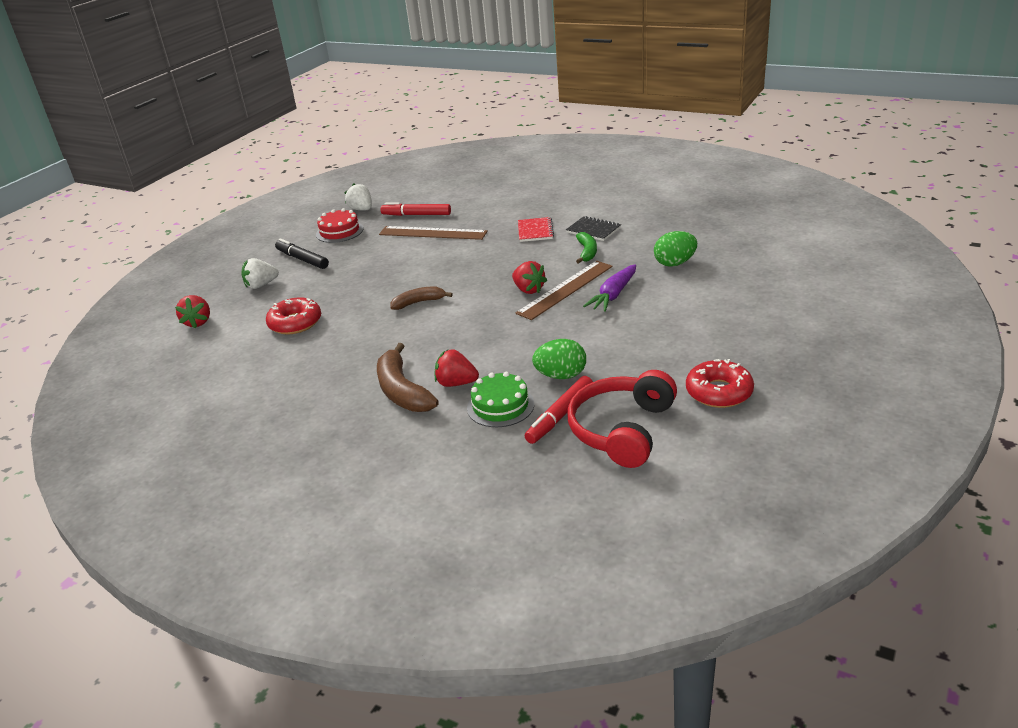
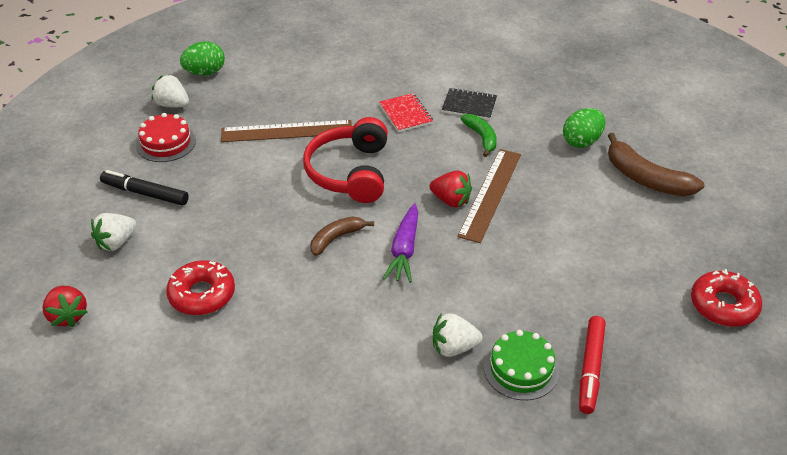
camera: 25 degrees left, 10 degrees up
(402, 391) = (399, 371): brown banana -> brown banana (645, 178)
(416, 215) = (248, 105): red marker -> none
(456, 383) = (454, 347): red strawberry -> white strawberry
(561, 375) = (558, 314): green egg -> green egg (205, 72)
(613, 295) = (545, 194): purple carrot -> purple carrot (404, 250)
(622, 430) = (662, 374): red headphones -> red headphones (350, 172)

